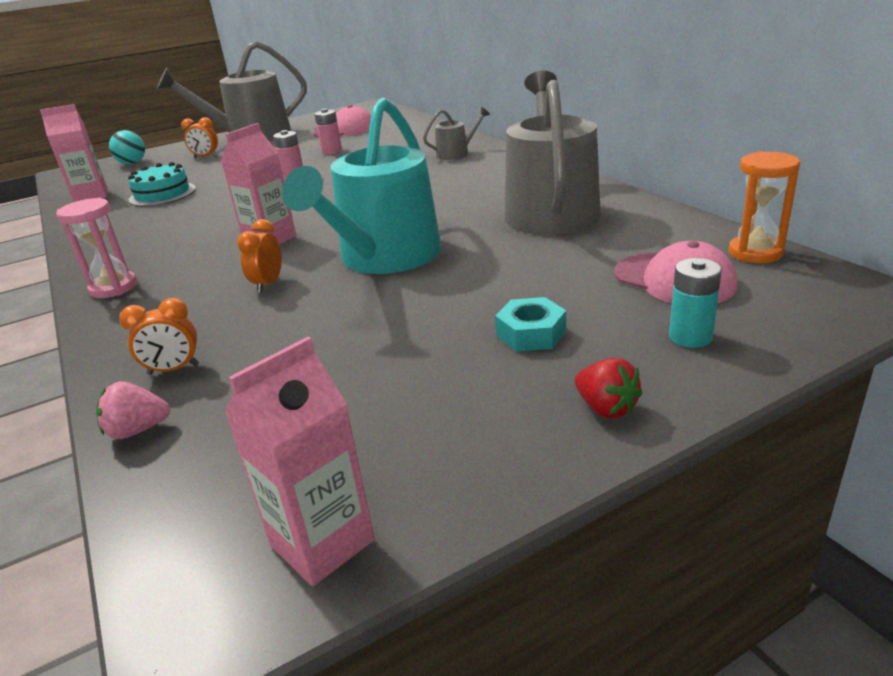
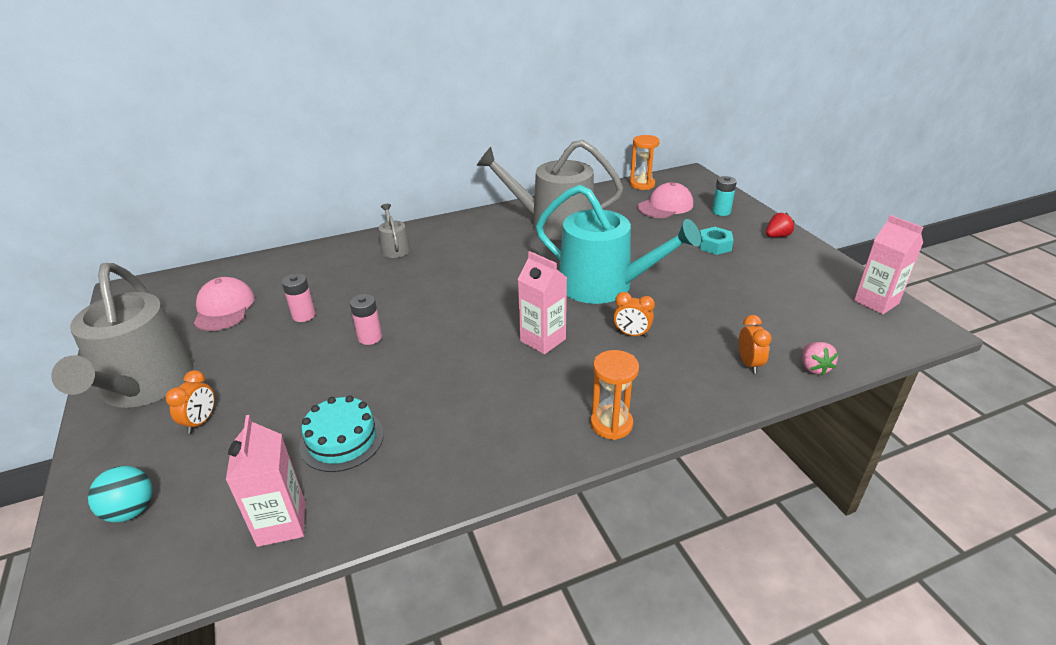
camera: 85 degrees left, 5 degrees up
(114, 287) = (611, 424): pink hourglass -> orange hourglass

